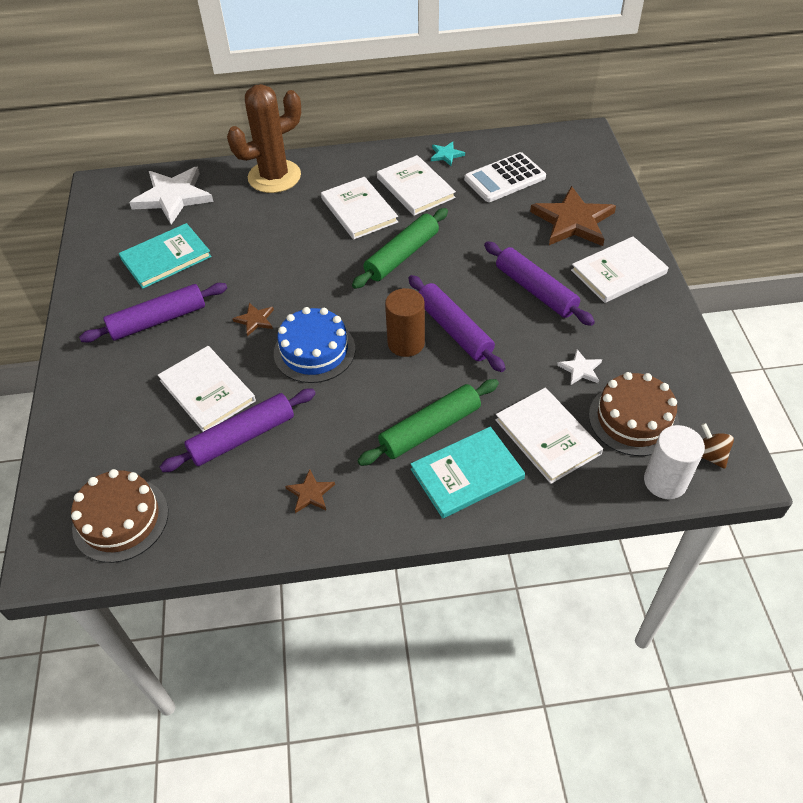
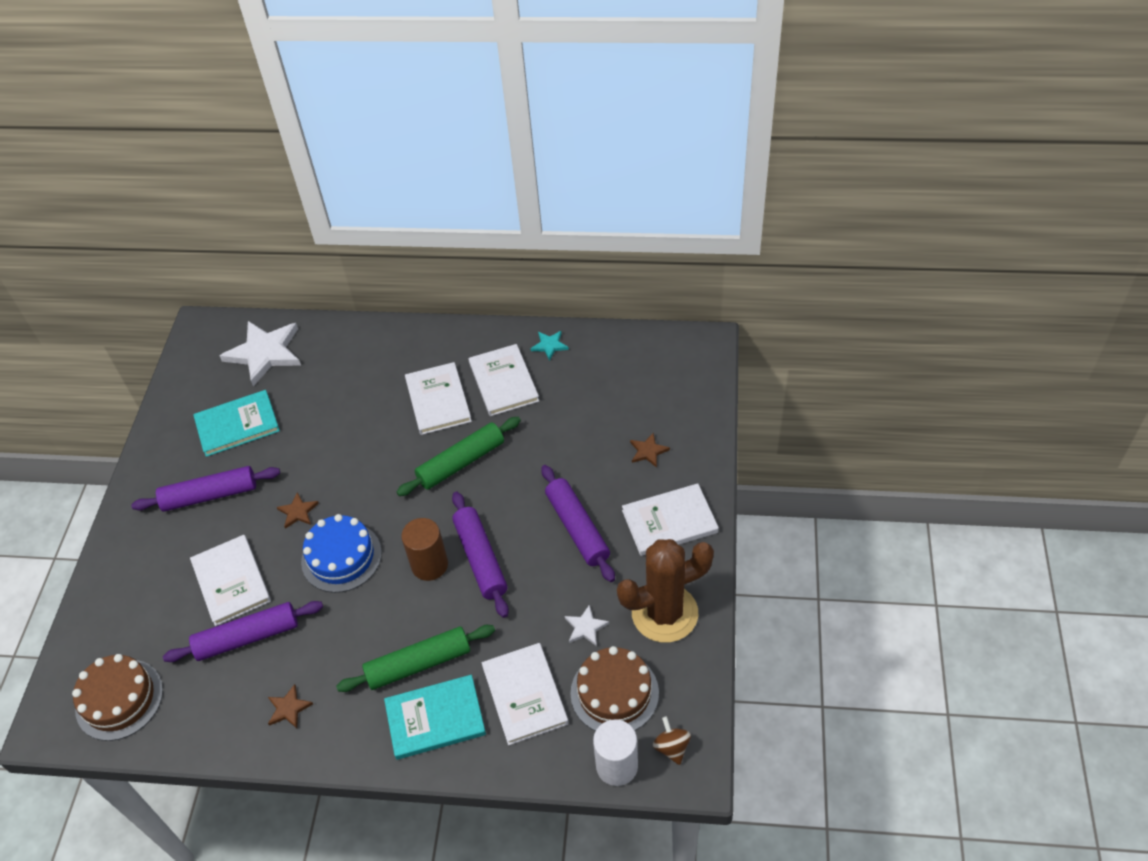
camera: 15 degrees right, 0 degrees up
(274, 177) = (369, 344): brown cactus -> brown cactus (664, 613)
(504, 178) = (598, 385): white calculator -> none
(573, 221) = (648, 451): brown star -> brown star, size x0.46

